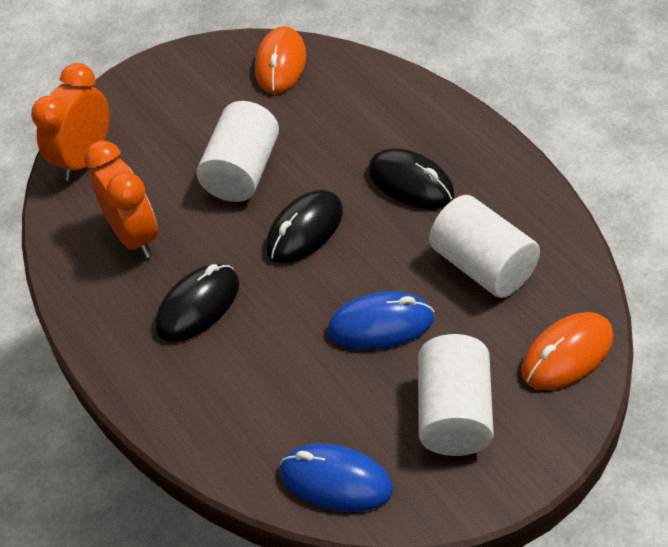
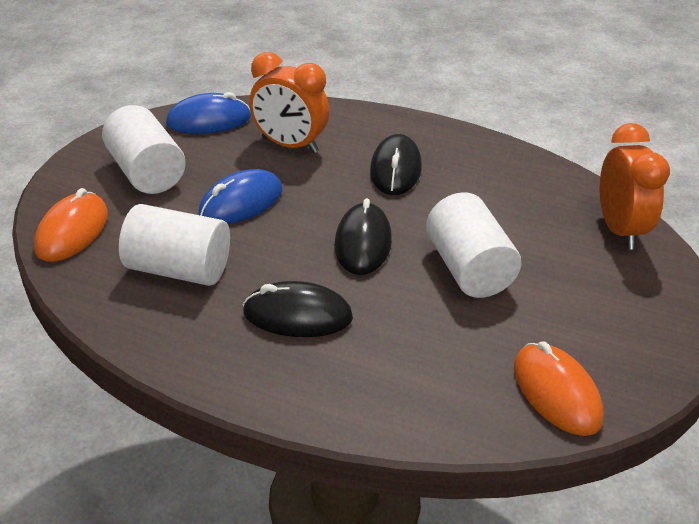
camera: 140 degrees right, 10 degrees down
(134, 236) = (499, 192): orange clock -> orange clock (290, 145)

